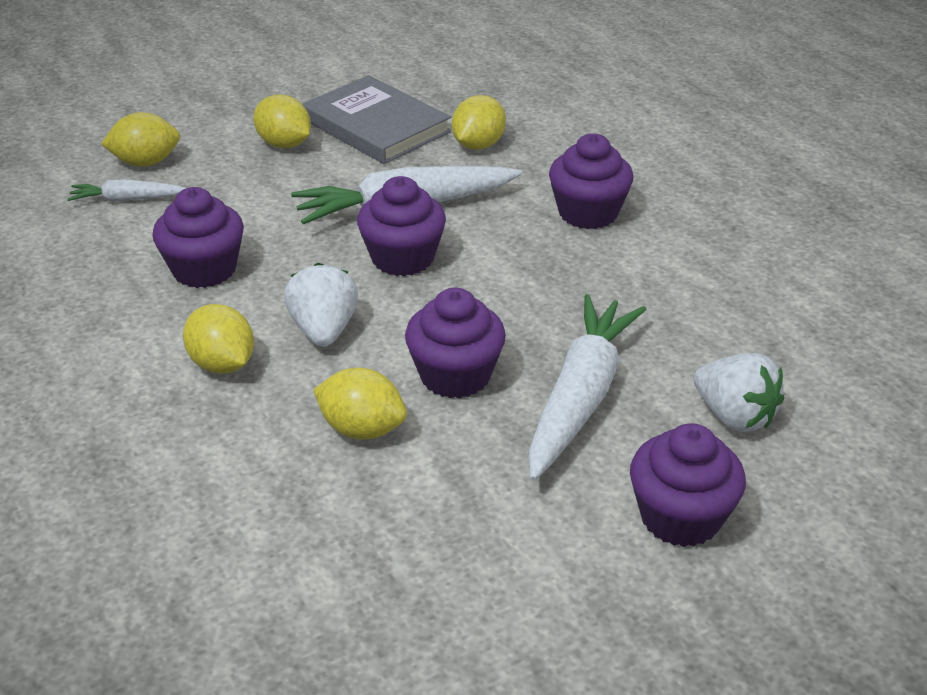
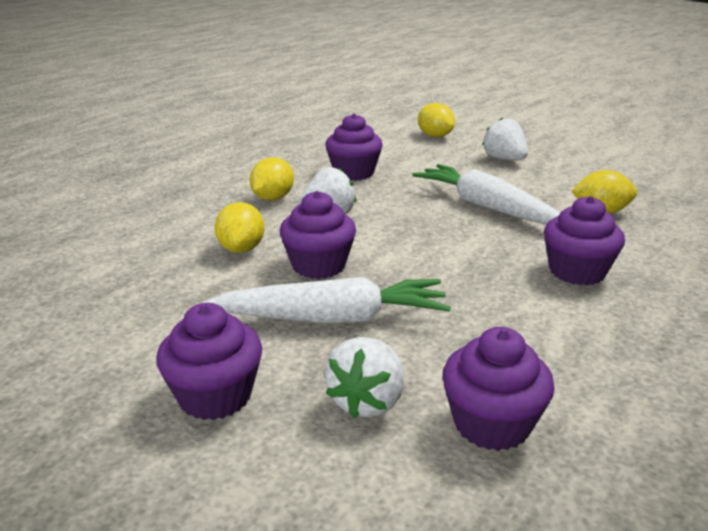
camera: 65 degrees right, 10 degrees down
(126, 199) = (395, 141): white carrot -> none
(284, 144) = (504, 160): yellow lemon -> white strawberry
(376, 125) = (568, 177): grey book -> none
(403, 258) = (429, 219): purple cupcake -> purple cupcake (491, 423)

